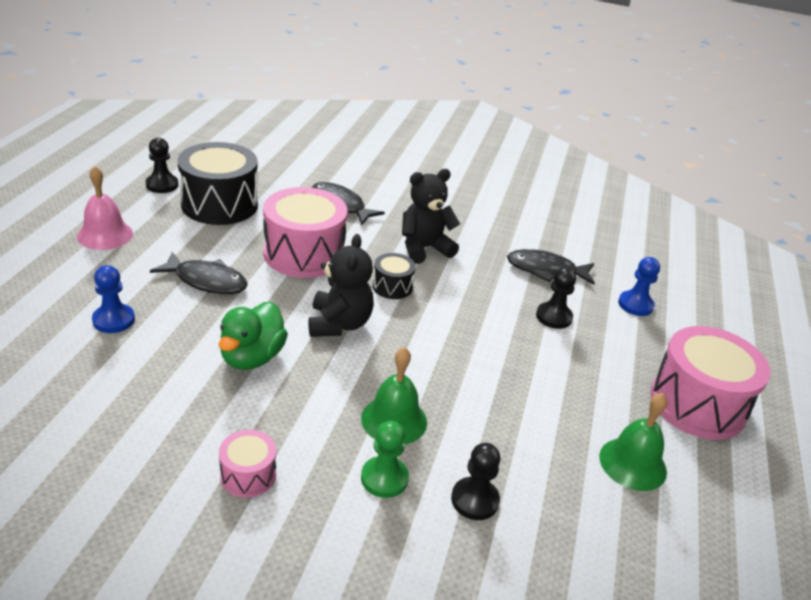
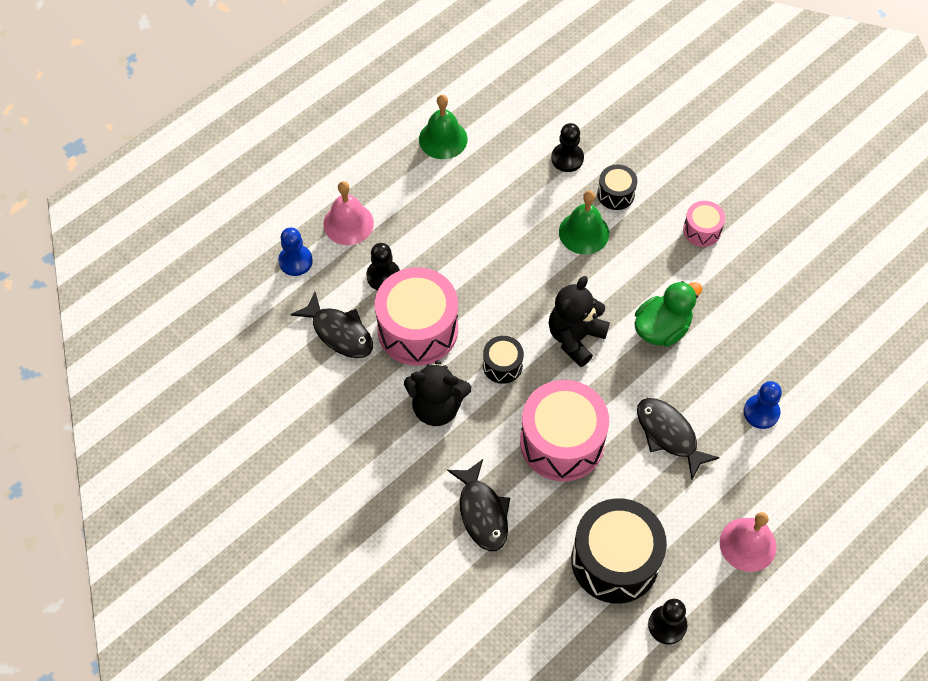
camera: 145 degrees left, 25 degrees up
(384, 478) = (616, 194): green pawn -> black drum
(629, 347) = (348, 223): none -> pink bell
(697, 404) = (348, 158): pink drum -> pink drum (417, 329)

